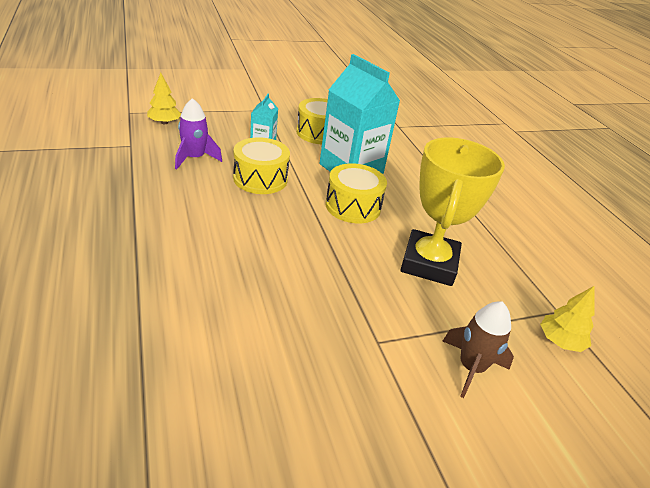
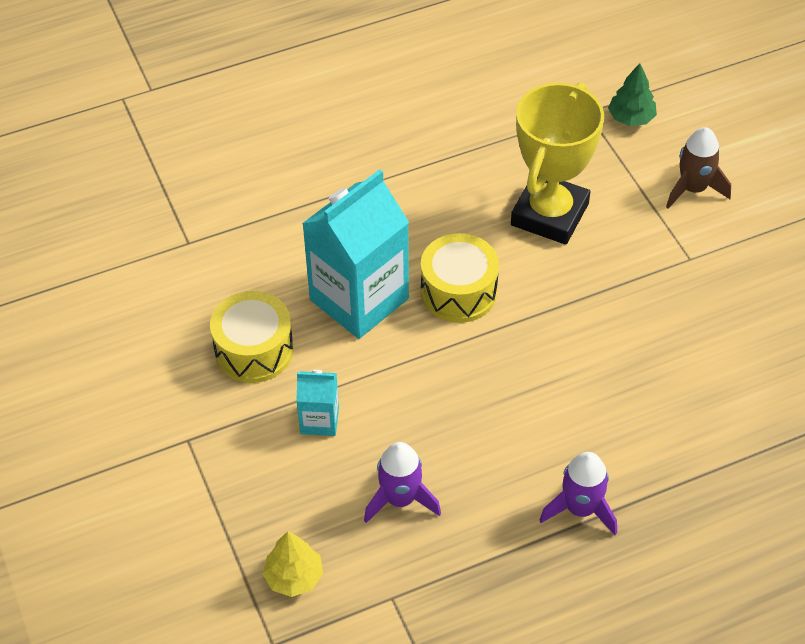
camera: 90 degrees left, 15 degrees up
(145, 222) = (580, 509): none -> purple rocket
(260, 179) = (428, 404): yellow drum -> none
(429, 263) = (549, 214): yellow trophy -> yellow trophy turned 75 degrees counterclockwise
(560, 341) = (631, 118): yellow tree -> green tree

